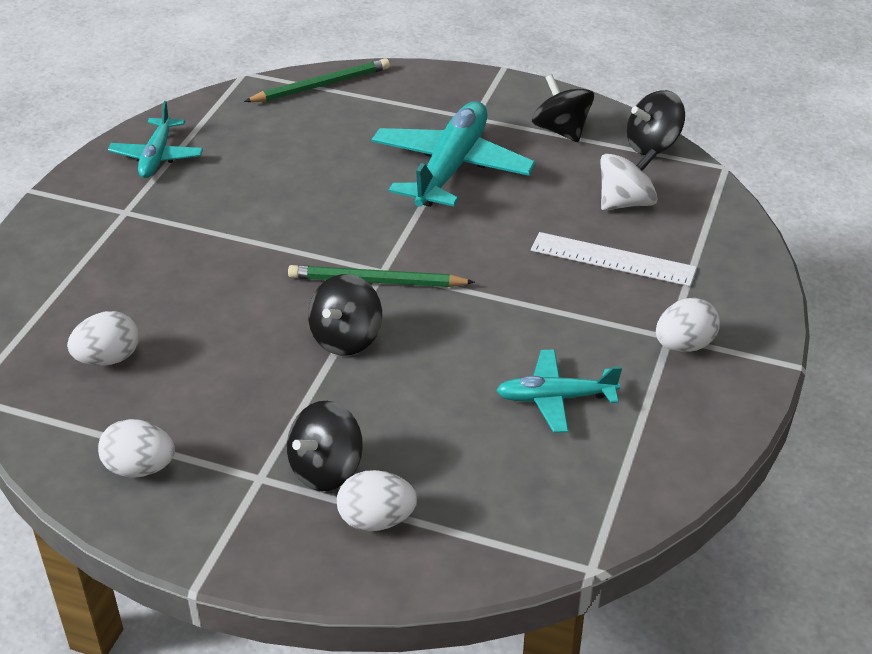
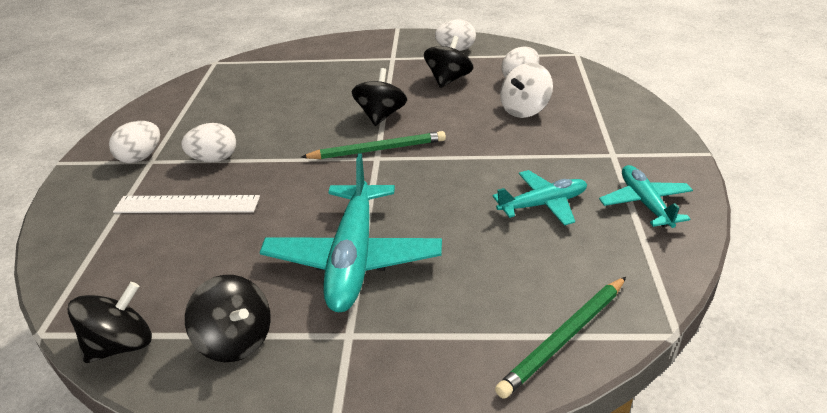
camera: 165 degrees right, 5 degrees down
(326, 469) = (360, 66): black spinning top -> black spinning top (448, 80)
(376, 520) = (325, 56): white egg -> white egg (214, 159)
(555, 398) = (235, 114): turquoise plane -> turquoise plane (543, 204)
(626, 202) = (167, 261): white spinning top -> white spinning top (524, 110)

